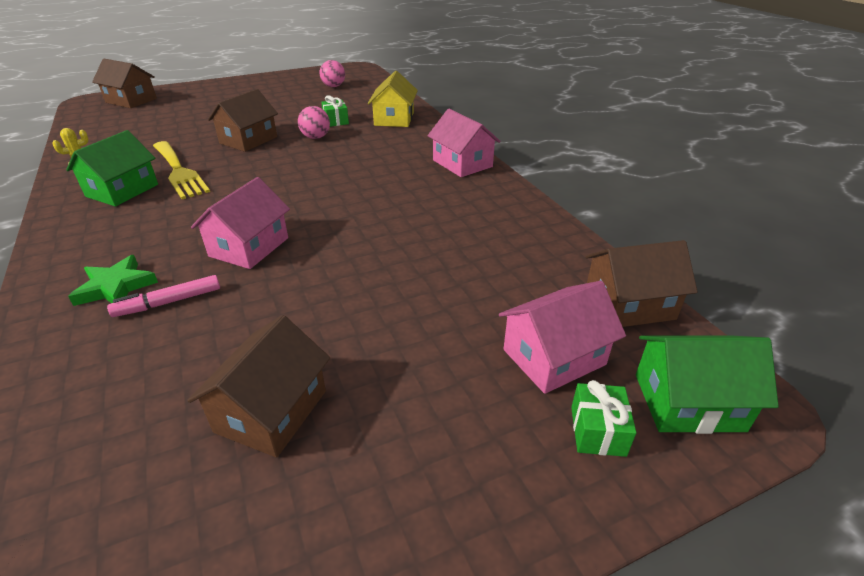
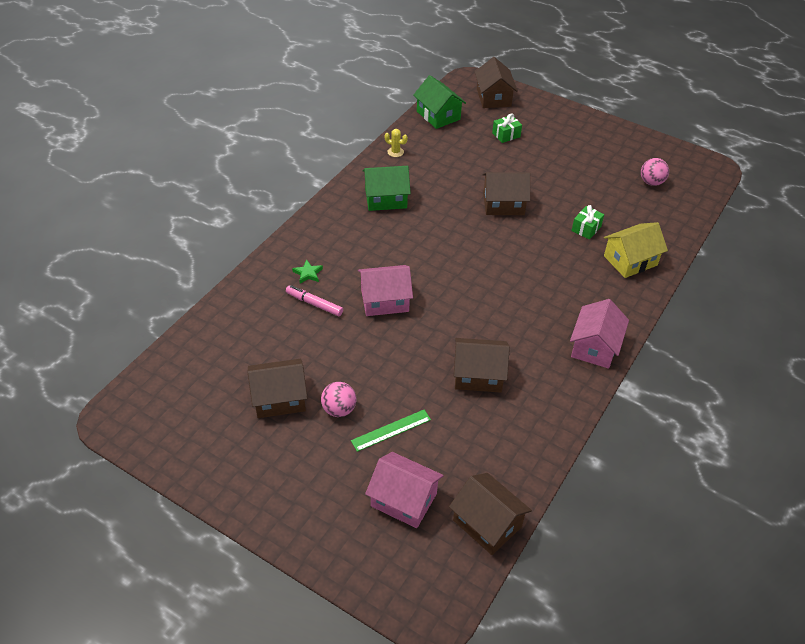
camera: 55 degrees right, 10 degrees up
(115, 287) = (308, 273): green star -> green star, size x0.64
(179, 171) = (429, 204): yellow fork -> none
(316, 137) = (546, 236): pink ball -> pink ball (339, 409)
(426, 230) = (478, 375): none -> brown house
(438, 322) = (391, 430): none -> green ruler
(597, 431) = (361, 540): green gift -> green gift (506, 135)
(688, 402) = (414, 579): green house -> green house (438, 115)

